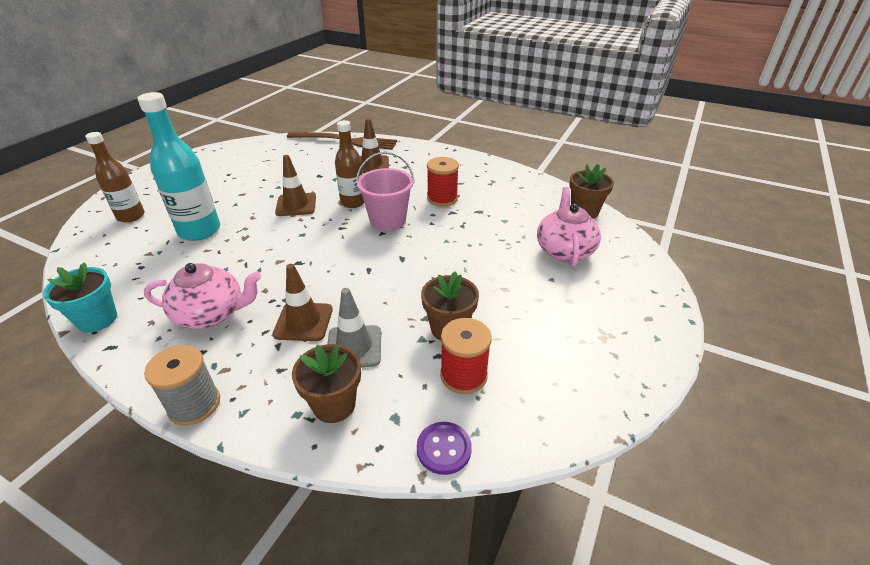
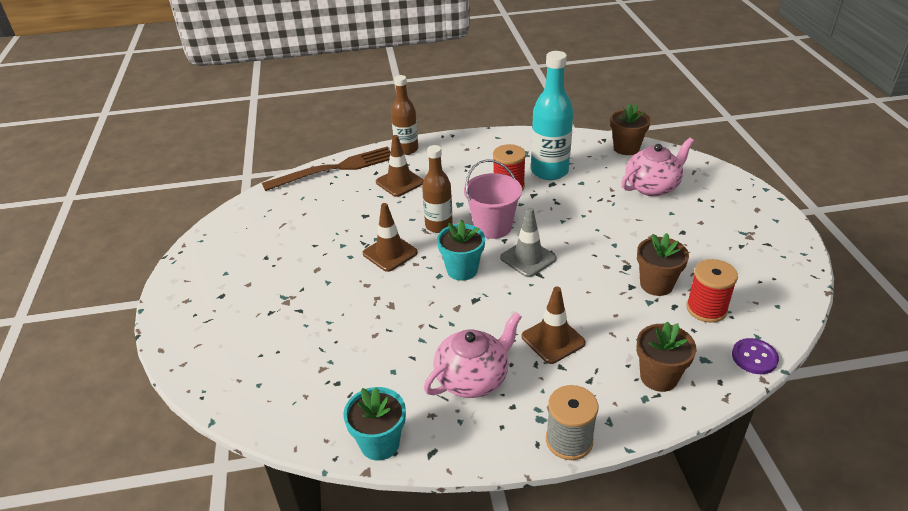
camera: 35 degrees left, 0 degrees up
(131, 216) = (235, 349): brown bottle -> brown bottle (406, 149)
(199, 231) = (337, 323): turquoise bottle -> turquoise bottle (549, 171)
(322, 238) = (462, 270): none -> turquoise flower pot
(354, 347) = (615, 334): grey traffic cone -> grey traffic cone (528, 258)
(564, 250) = (652, 187): pink teapot -> pink teapot turned 90 degrees clockwise

